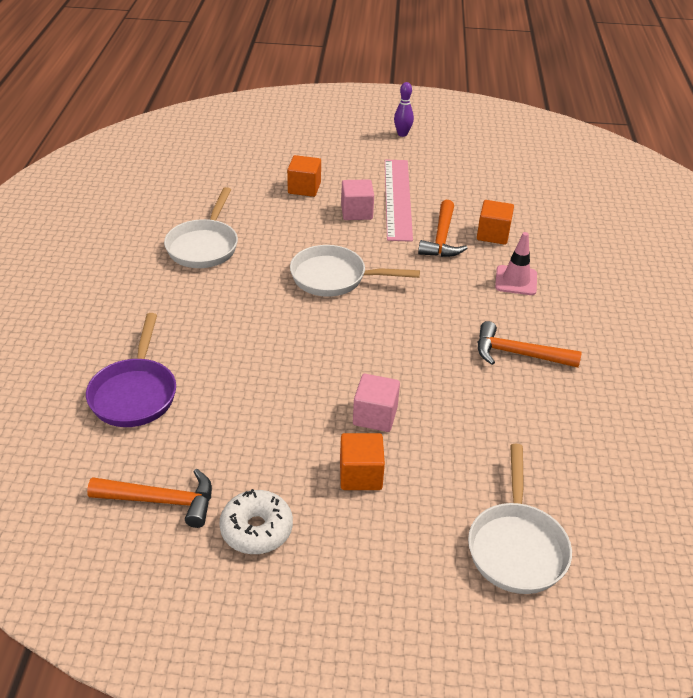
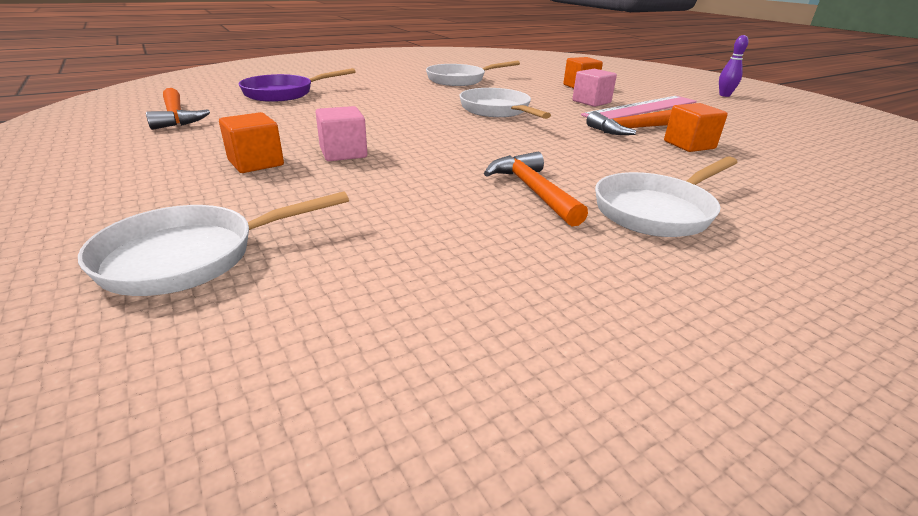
camera: 55 degrees right, 10 degrees down
(256, 529) = (158, 144): white donut -> none
(516, 280) = (646, 167): pink traffic cone -> none
(580, 321) = (657, 211): none -> white pan

